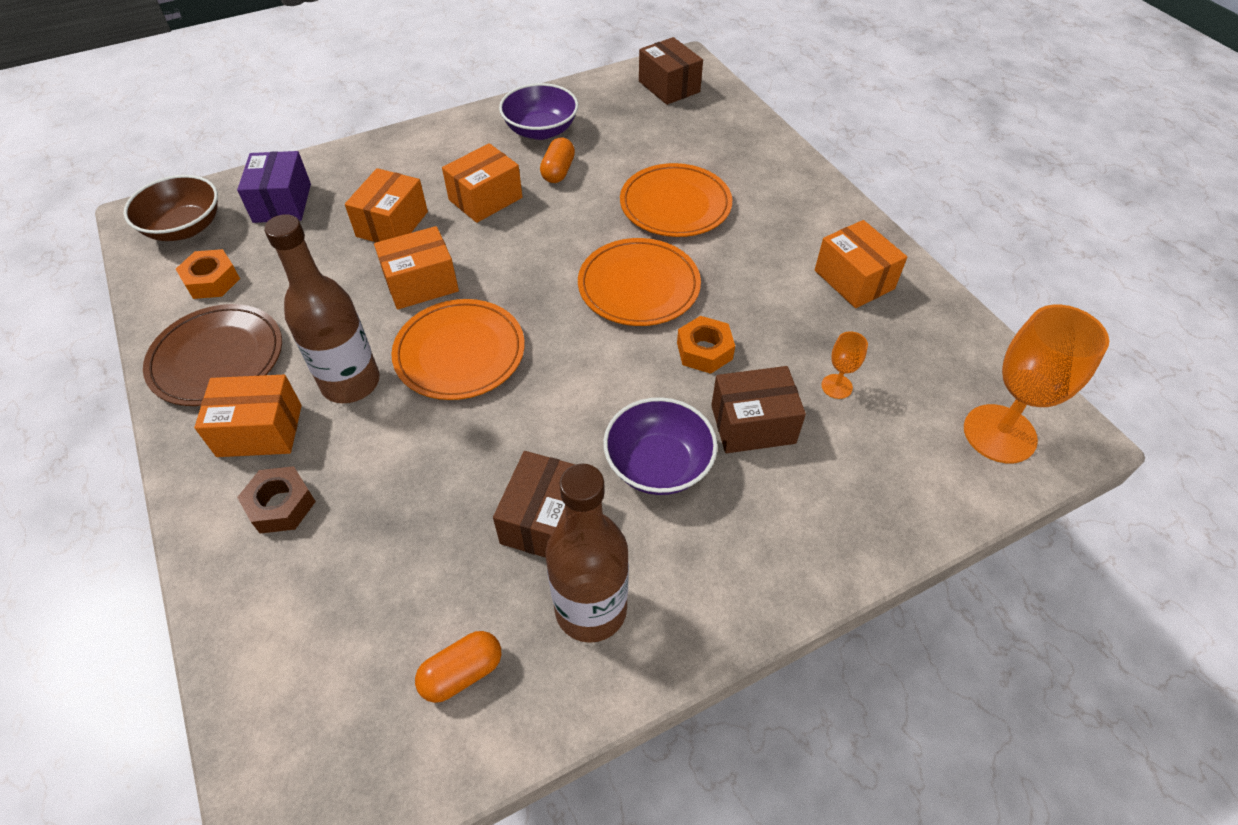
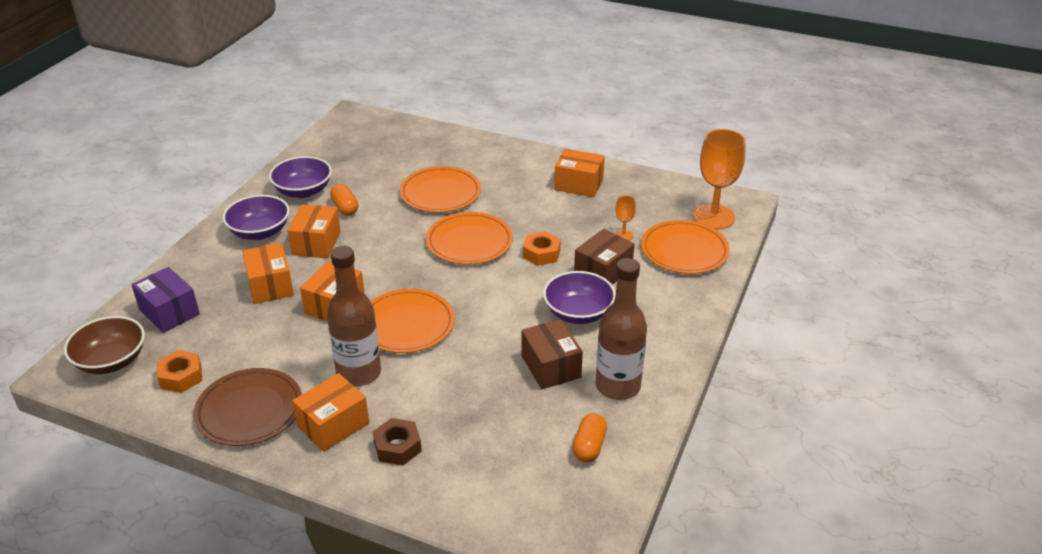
camera: 40 degrees left, 15 degrees down
(451, 157) = (260, 232): none -> purple bowl
(669, 86) = (358, 132): brown box -> none
(899, 461) = (684, 250): none -> orange plate

